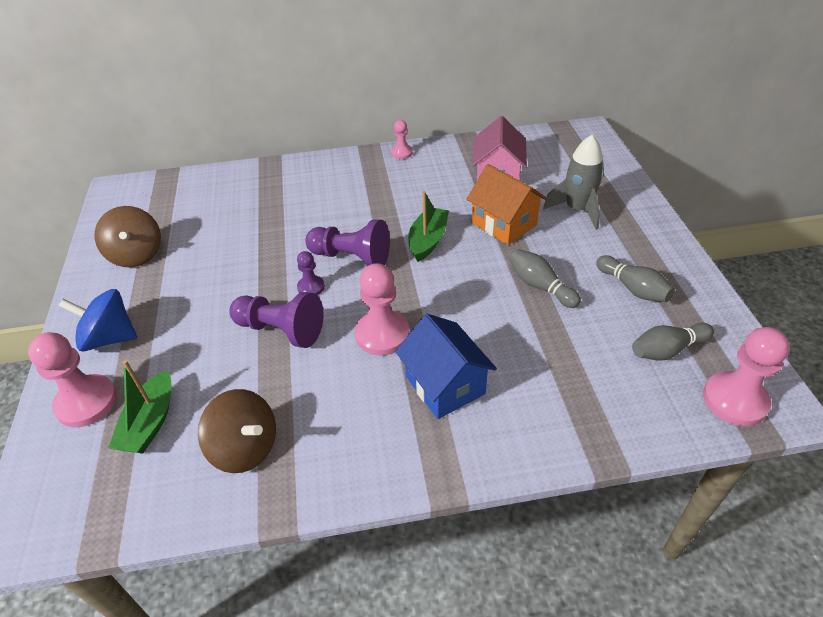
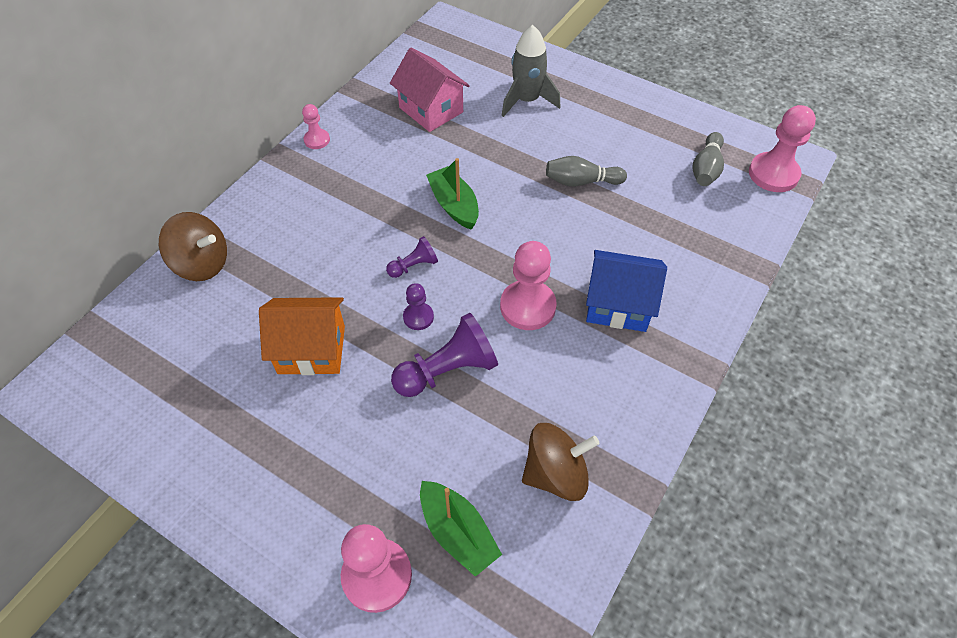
camera: 50 degrees left, 10 degrees up
(109, 338) = (305, 513): blue spinning top -> none
(136, 255) = (199, 427): brown spinning top -> brown spinning top (202, 264)
(351, 257) = (414, 266): purple pawn -> purple pawn, size x0.54
(504, 224) = (491, 149): orange house -> orange house (311, 349)
(633, 288) = (637, 139): grey bowling pin -> none

